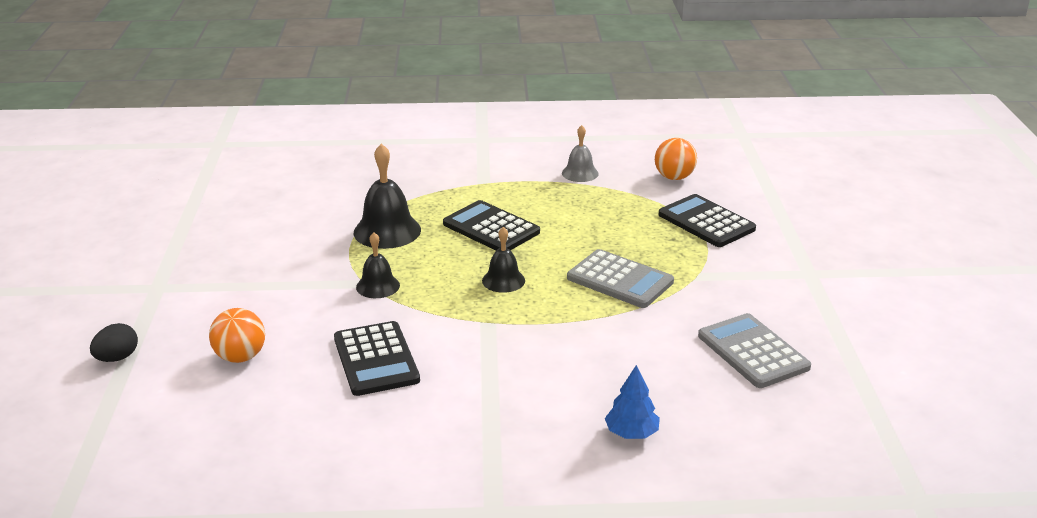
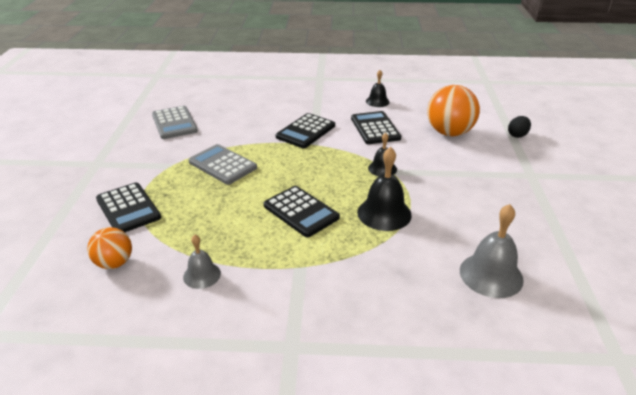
camera: 175 degrees left, 5 degrees up
(240, 357) = (449, 133): orange ball -> orange ball, size x1.68
(289, 185) = (491, 275): none -> grey bell
(503, 280) = (299, 168): black bell -> black bell (377, 101)
(504, 346) = (306, 131): none -> black calculator
(631, 433) = (255, 96): blue tree -> none

